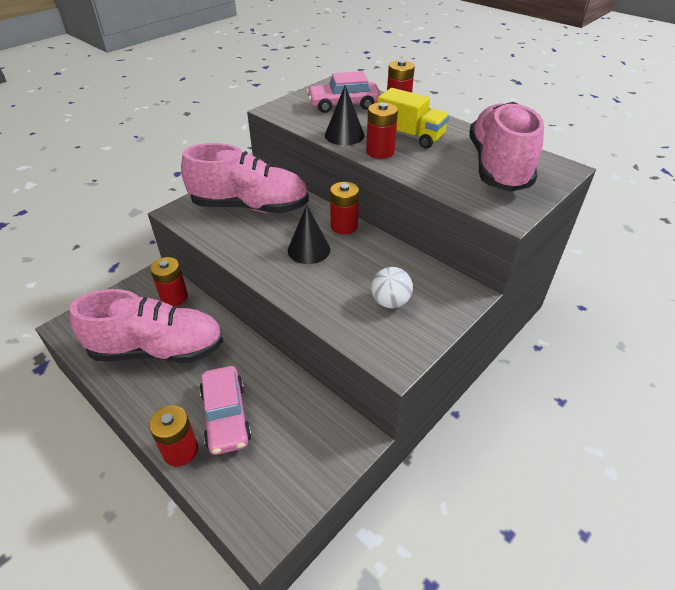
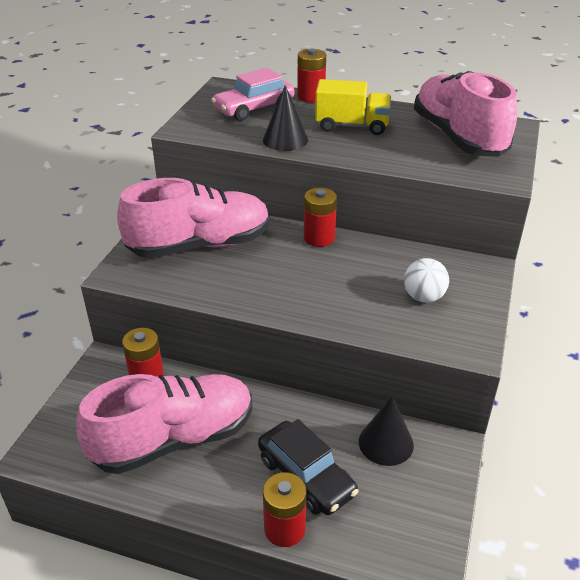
camera: 25 degrees left, 5 degrees down
(226, 416) = (306, 476): pink car -> black car
(308, 250) = (302, 271): black cone -> black cone (386, 443)
(380, 152) = (337, 148): red battery -> none

